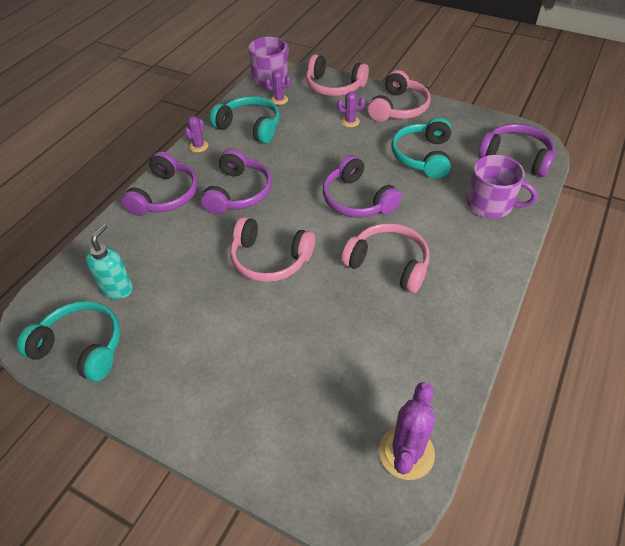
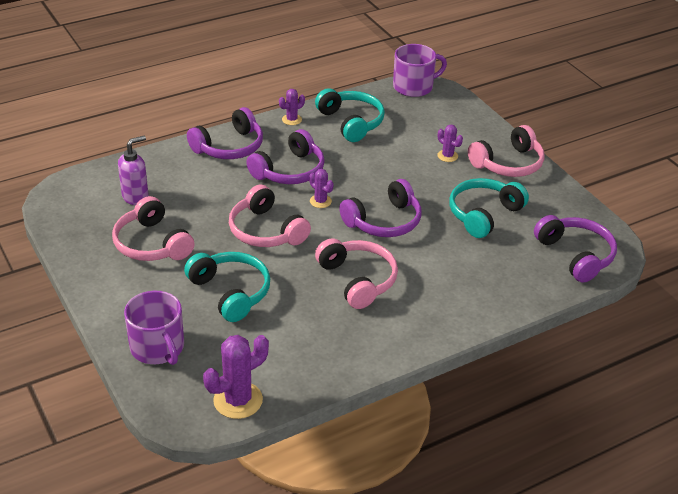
camera: 30 degrees right, 10 degrees down
(81, 347) = (80, 223): turquoise headphones -> turquoise headphones (231, 292)
(117, 289) = (136, 197): turquoise soap dispenser -> purple soap dispenser
(279, 99) = (401, 109): purple cactus -> purple cactus (320, 201)
(334, 86) = (466, 119): pink headphones -> pink headphones (152, 244)
(357, 200) = (384, 221): purple headphones -> purple headphones turned 120 degrees counterclockwise
(491, 204) = (502, 280): purple mug -> purple mug (158, 348)

